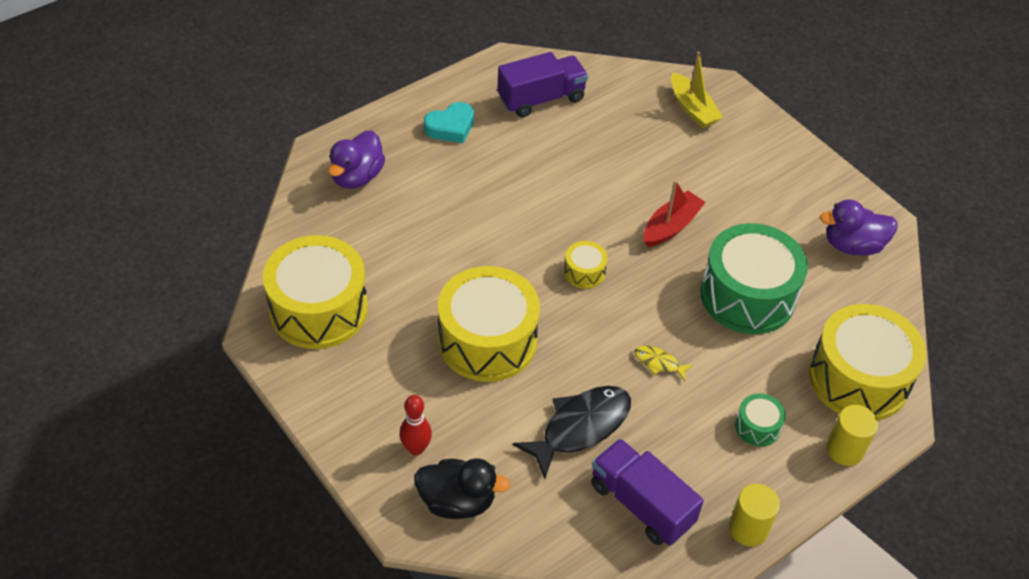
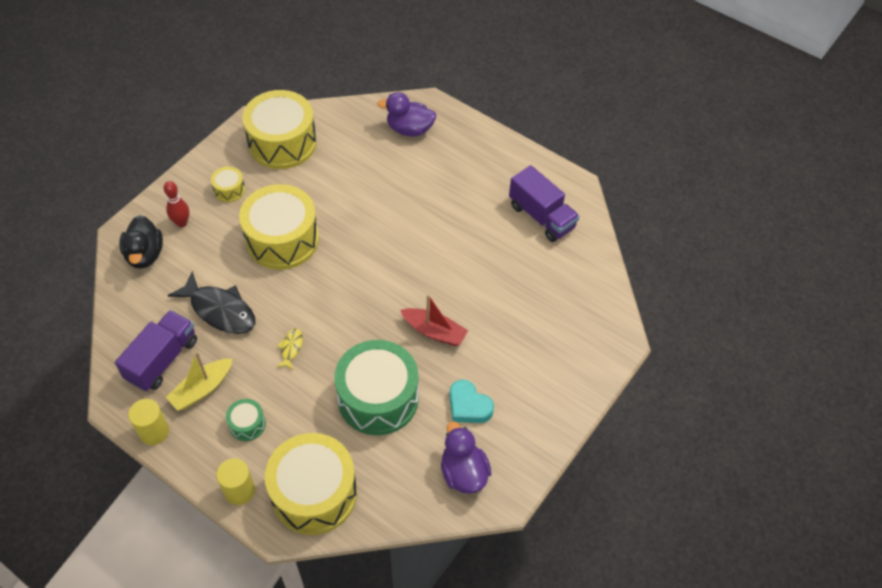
camera: 75 degrees right, 5 degrees up
(450, 127) = (483, 168): turquoise heart -> turquoise heart (468, 406)
(584, 272) = (365, 283): yellow drum -> yellow drum (229, 190)
(692, 108) = (581, 323): yellow boat -> yellow boat (202, 389)

